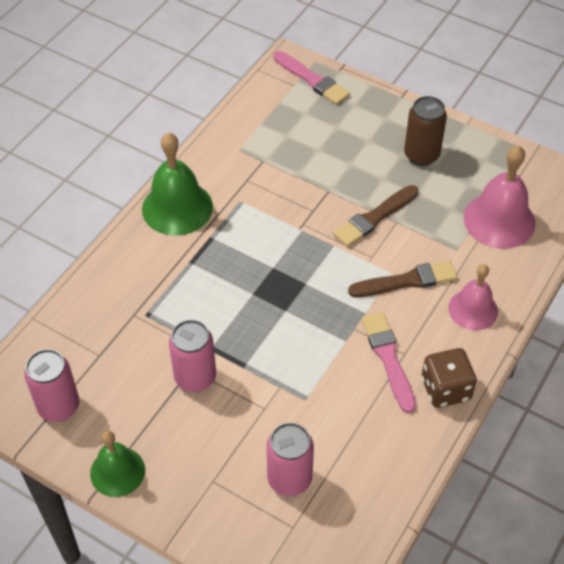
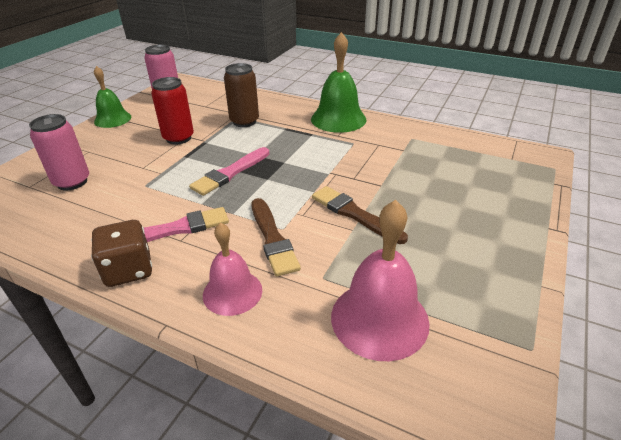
camera: 85 degrees right, 15 degrees down
(195, 378) = (178, 138): pink can -> red can
(312, 80) = (527, 168): pink brush -> pink brush (230, 173)
(421, 155) = (462, 245): brown can -> brown can (244, 121)

